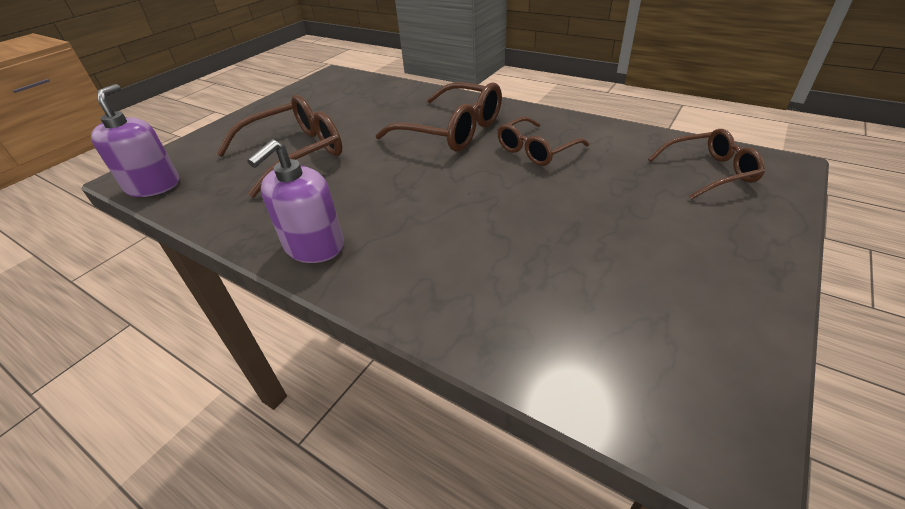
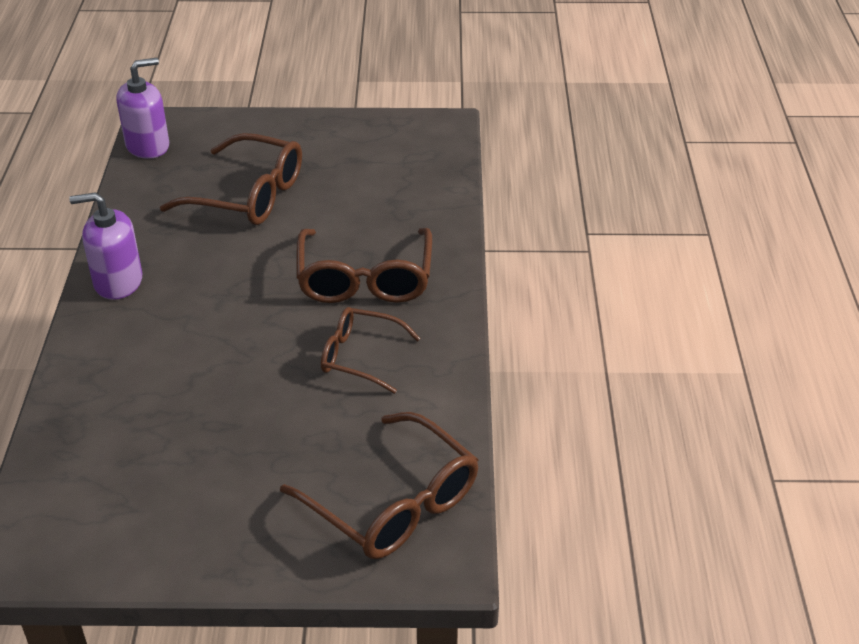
camera: 55 degrees right, 0 degrees up
(709, 172) = (393, 503): brown glasses -> brown glasses, size x1.58

